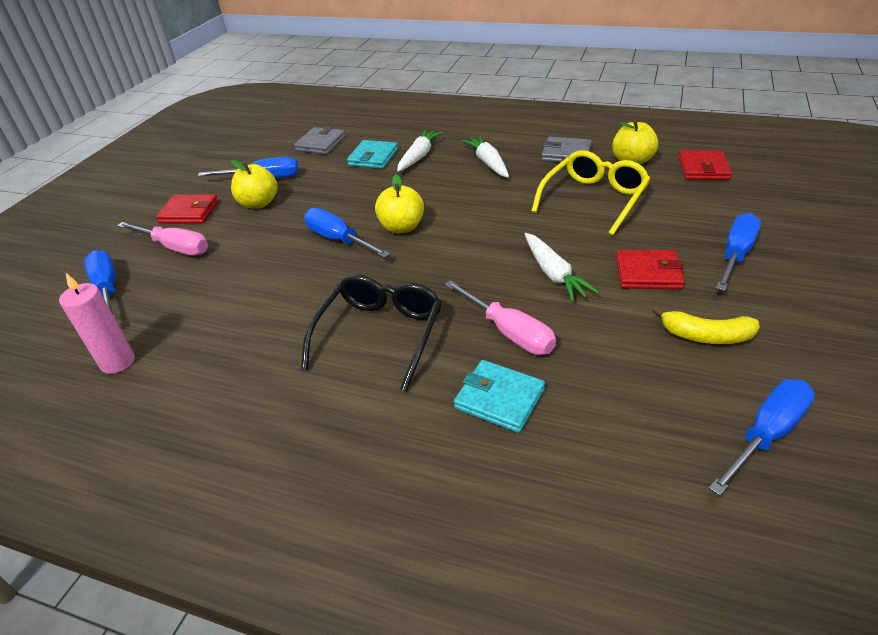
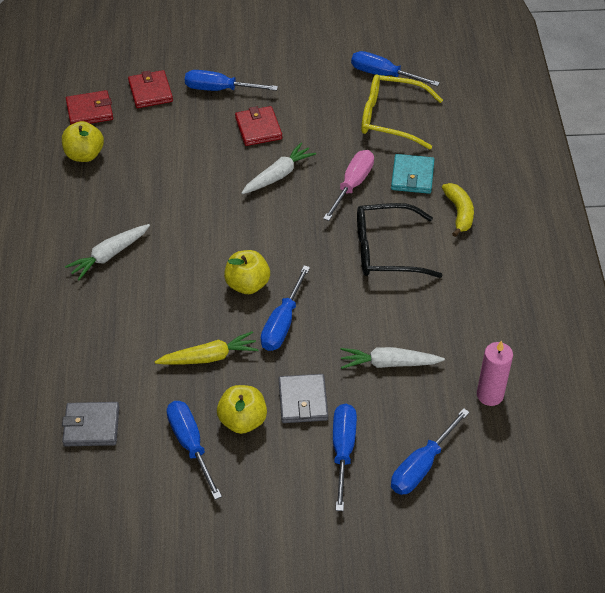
camera: 115 degrees left, 10 degrees up
(175, 248) = (343, 451): pink screwdriver -> blue screwdriver
(189, 212) = (280, 479): red wallet -> red wallet (150, 92)
(336, 196) = (209, 357): none -> yellow carrot
(373, 157) = (117, 358): turquoise wallet -> none
(419, 156) = (106, 316): white carrot -> white carrot (389, 363)
(566, 153) = (77, 201): grey wallet -> grey wallet (303, 401)
(593, 199) = (162, 170): yellow glasses -> yellow glasses (391, 118)
(706, 336) = (315, 98): yellow banana -> yellow banana (459, 213)

